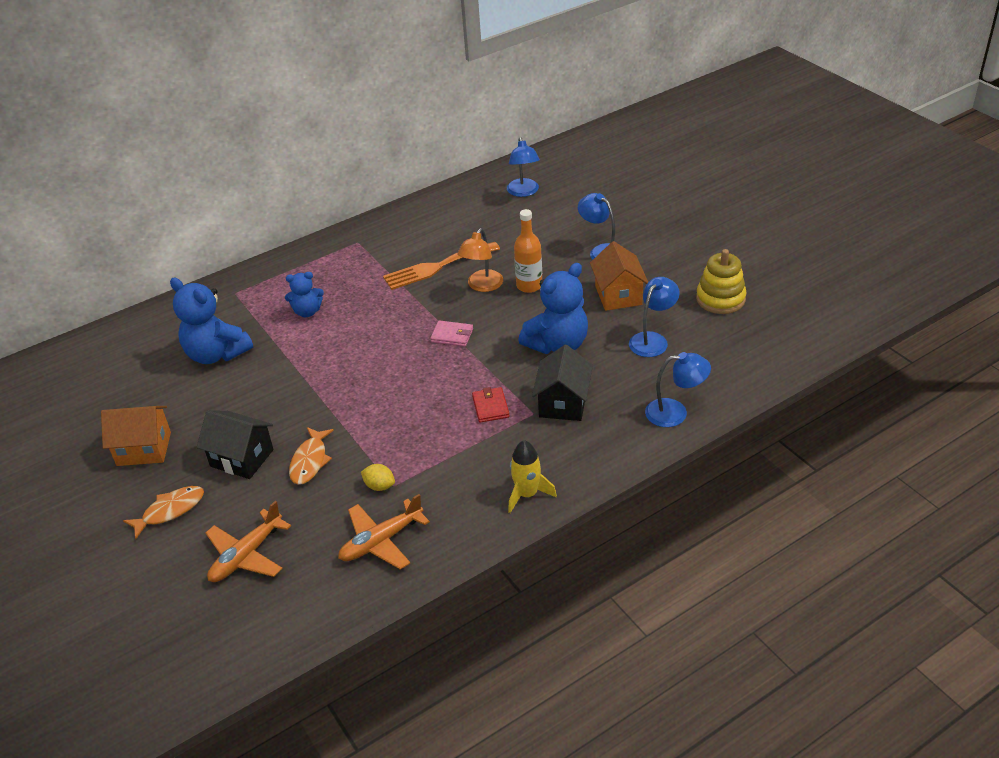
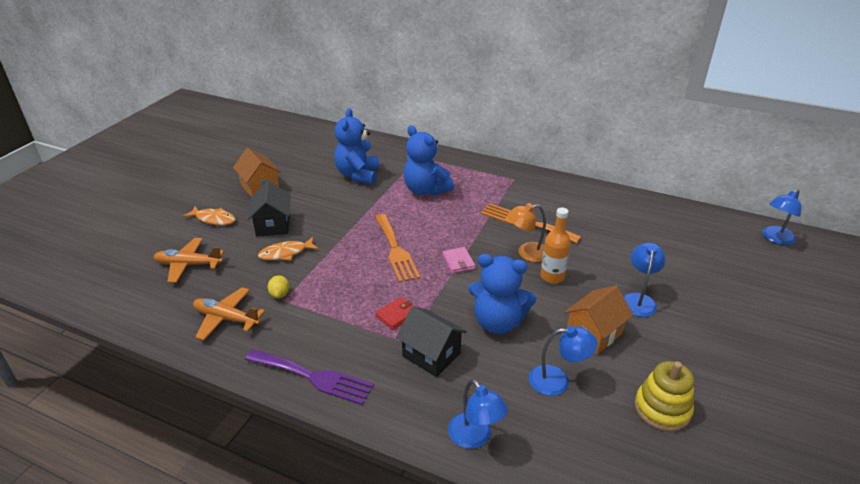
camera: 55 degrees right, 5 degrees down
(307, 312) = (426, 190): blue teddy bear -> blue teddy bear, size x1.75
(390, 373) = (395, 250): none -> orange fork
(524, 192) = (659, 227): blue lamp -> blue lamp (775, 238)
(527, 494) = (313, 377): yellow rocket -> purple fork
(563, 403) = (431, 355): black house -> black house turned 60 degrees clockwise

